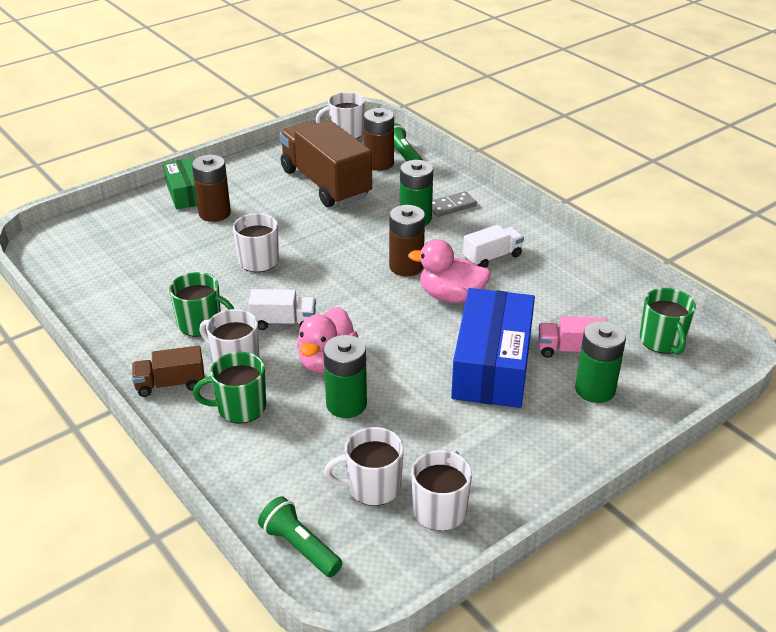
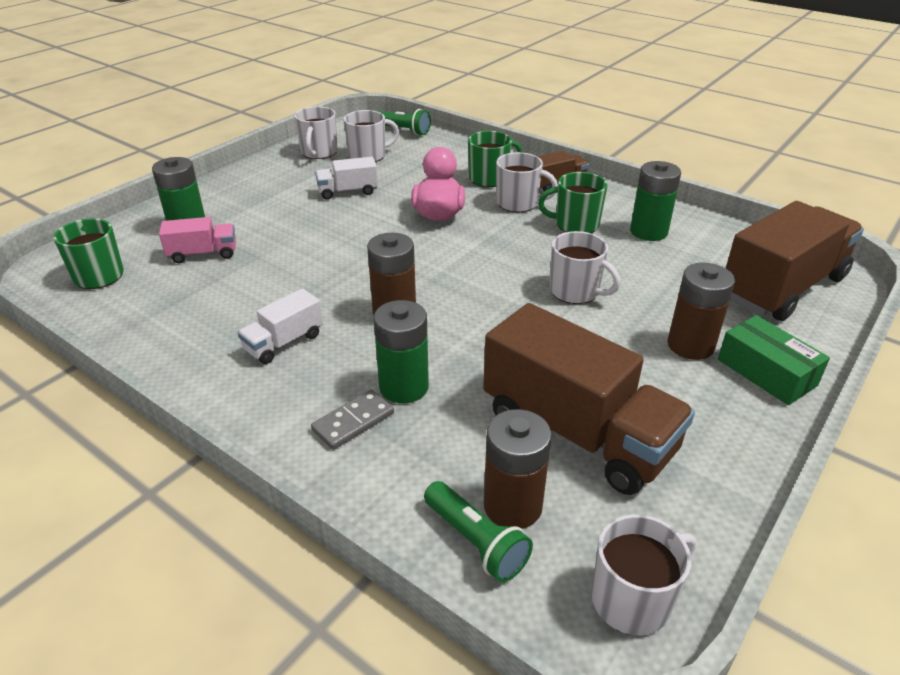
camera: 165 degrees right, 0 degrees up
(100, 238) = (783, 288): none -> brown truck
(284, 322) = (498, 237): white truck -> white truck (348, 191)
(346, 404) = (406, 191): green battery -> green battery (648, 232)
(451, 296) = (332, 286): pink duck -> none
(492, 365) = (283, 232): blue box -> none

